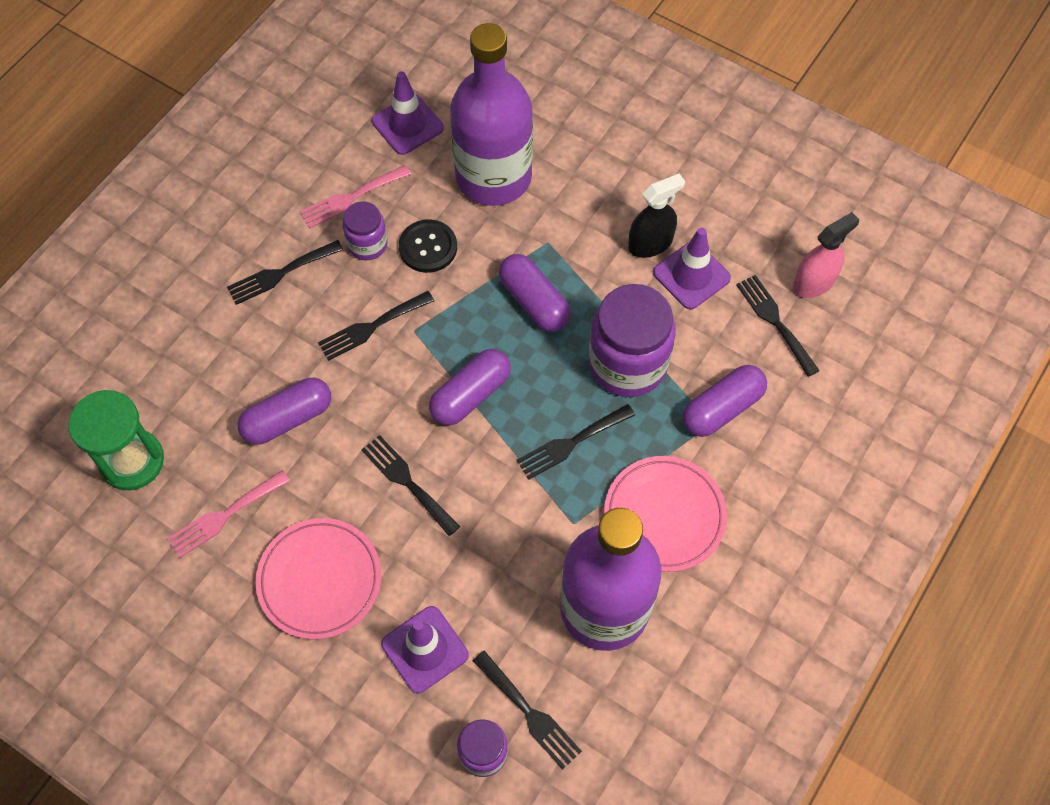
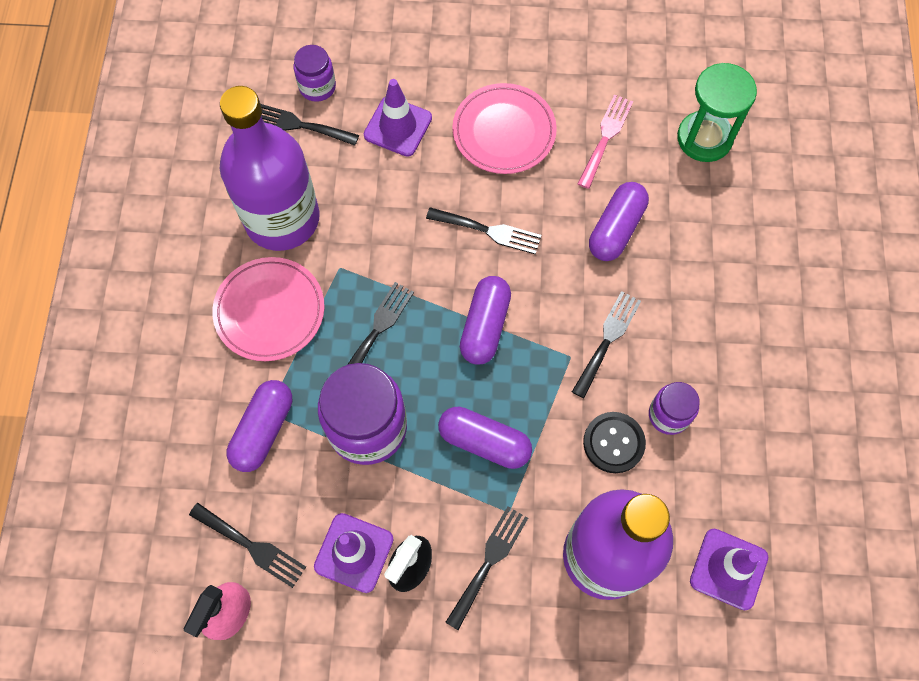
camera: 150 degrees right, 5 degrees up
(280, 273) = (720, 345): black fork -> black fork (489, 562)
(351, 198) = (719, 454): pink fork -> none

